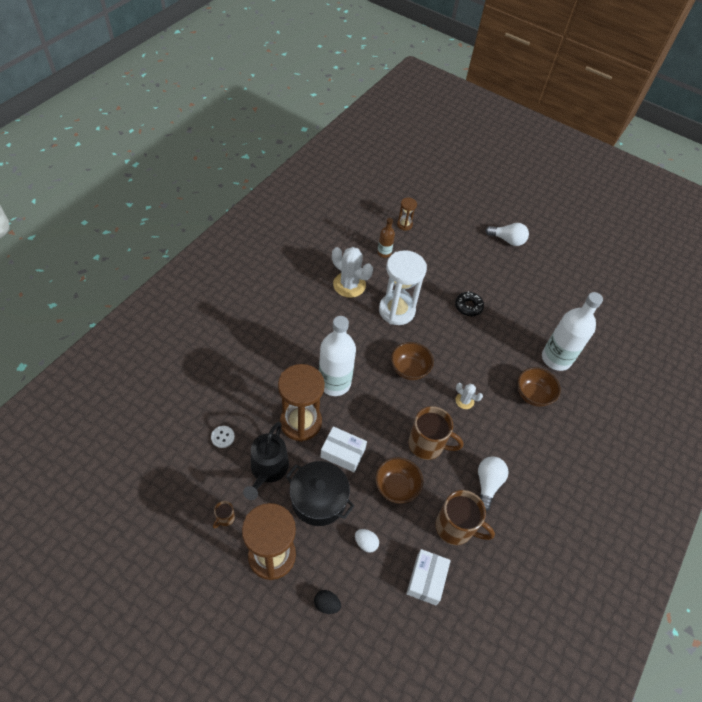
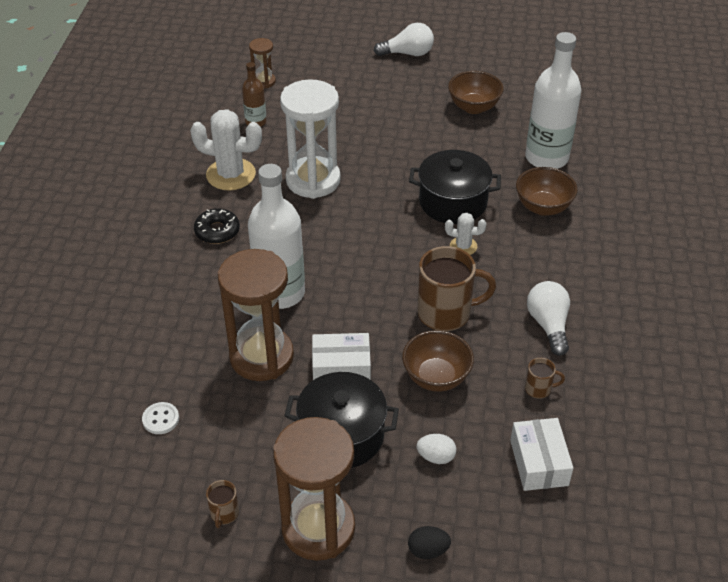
camera: 20 degrees left, 10 degrees down
(268, 469) = (249, 430): black watering can -> none
(409, 369) = (371, 239): brown bowl -> brown bowl (474, 107)
(455, 527) = (539, 389): brown mug -> brown mug, size x0.46
(468, 306) = (403, 142): black donut -> black donut (217, 231)
(476, 365) = (453, 202): none -> black pot

